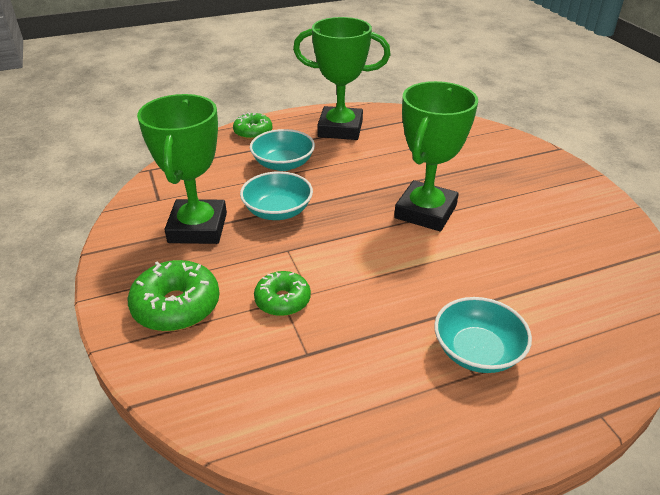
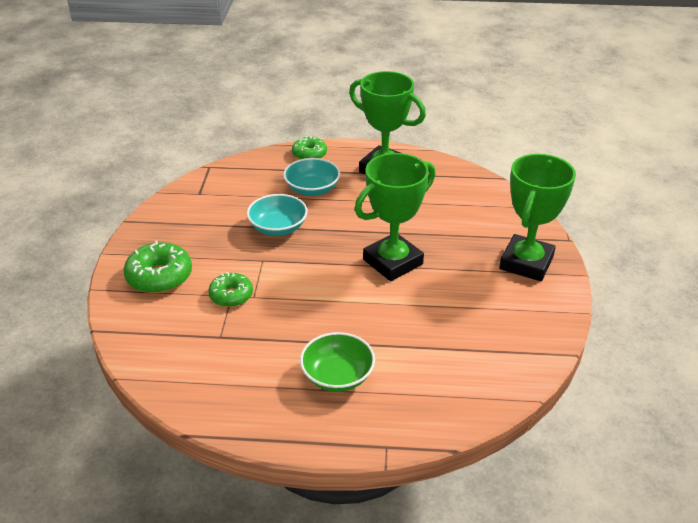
camera: 25 degrees right, 0 degrees up
(198, 228) = (211, 224): green trophy -> green trophy (526, 263)
(477, 351) = (337, 376): turquoise bowl -> green bowl

